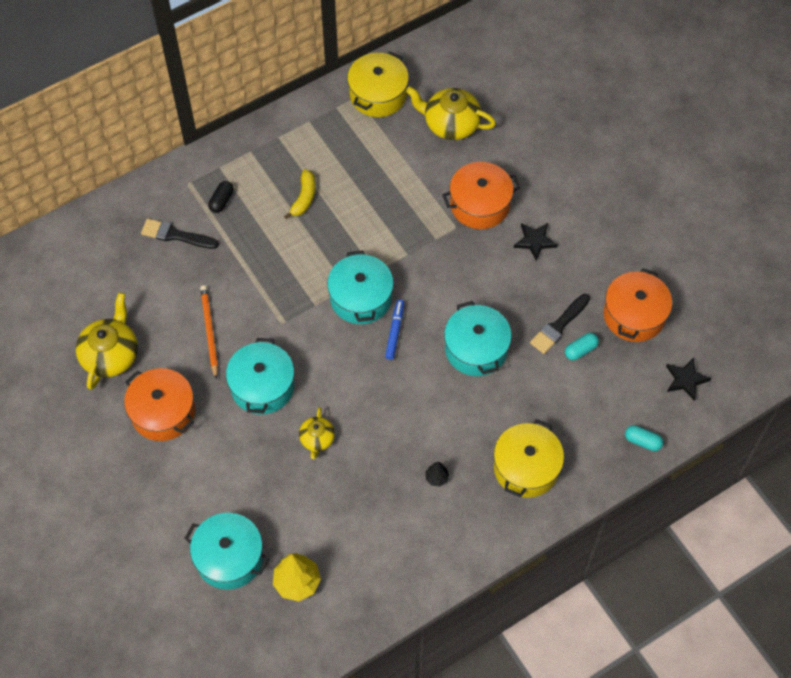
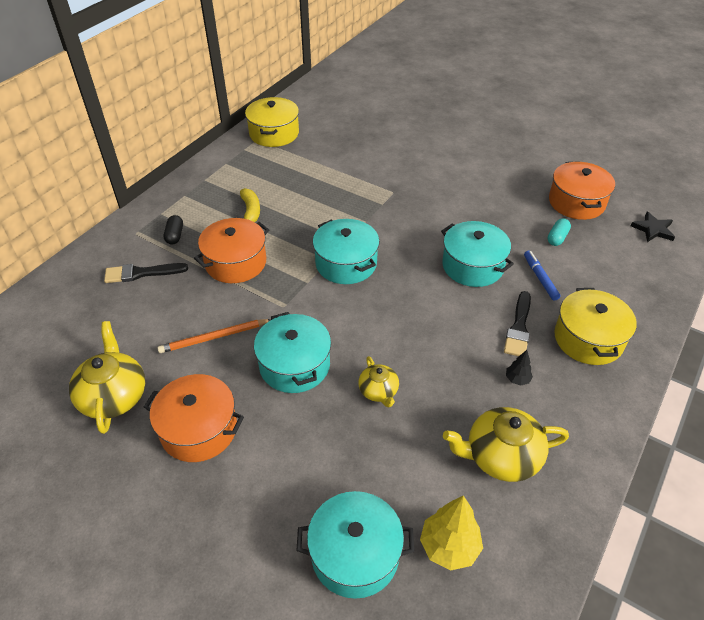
camera: 25 degrees left, 15 degrees down
(209, 331) = (214, 337): orange pencil -> orange pencil turned 75 degrees counterclockwise
(395, 331) = (393, 277): blue marker -> blue marker (540, 278)
(450, 124) = (343, 134): yellow teapot -> yellow teapot (501, 456)
(480, 204) = (402, 173): orange pot -> orange pot (235, 262)
(535, 241) = (462, 182): black star -> none
(558, 326) = (526, 228): black brush -> black brush (519, 328)
(642, 441) = (662, 282): turquoise capsule -> none

